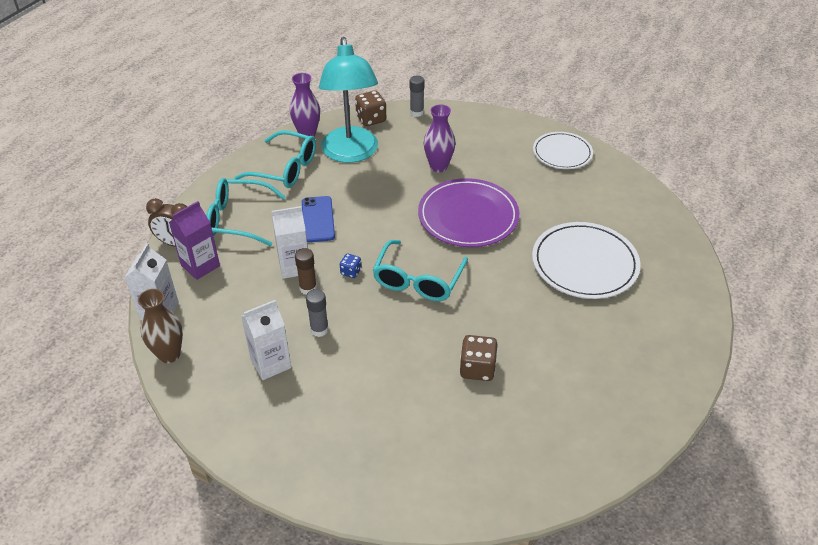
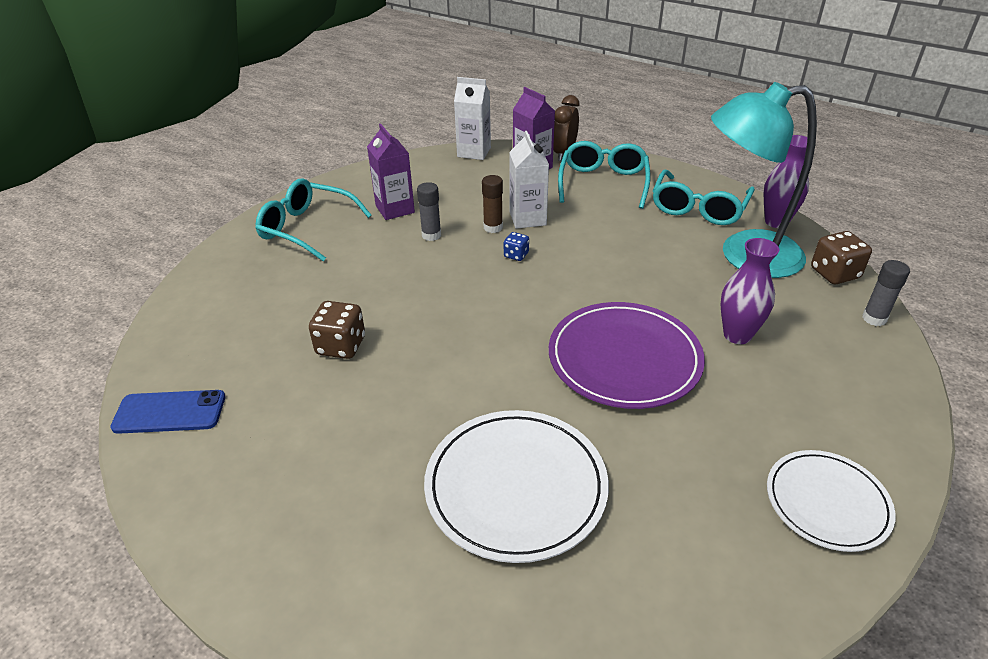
camera: 95 degrees right, 5 degrees down
(169, 354) = (421, 160): brown vase -> none
(270, 363) = (395, 209): white carton -> purple carton
(318, 219) = (607, 232): blue phone -> blue phone (169, 412)
(418, 280) = (496, 305): turquoise glasses -> turquoise glasses (307, 228)

